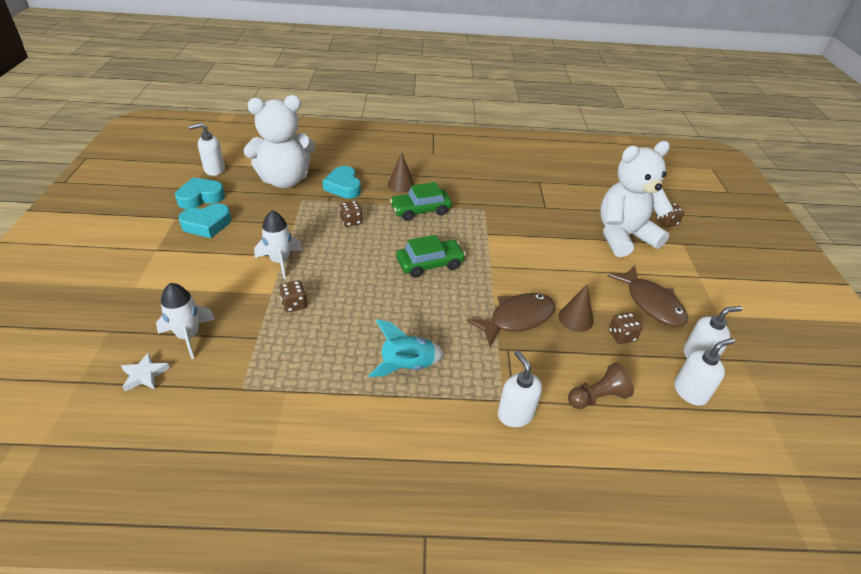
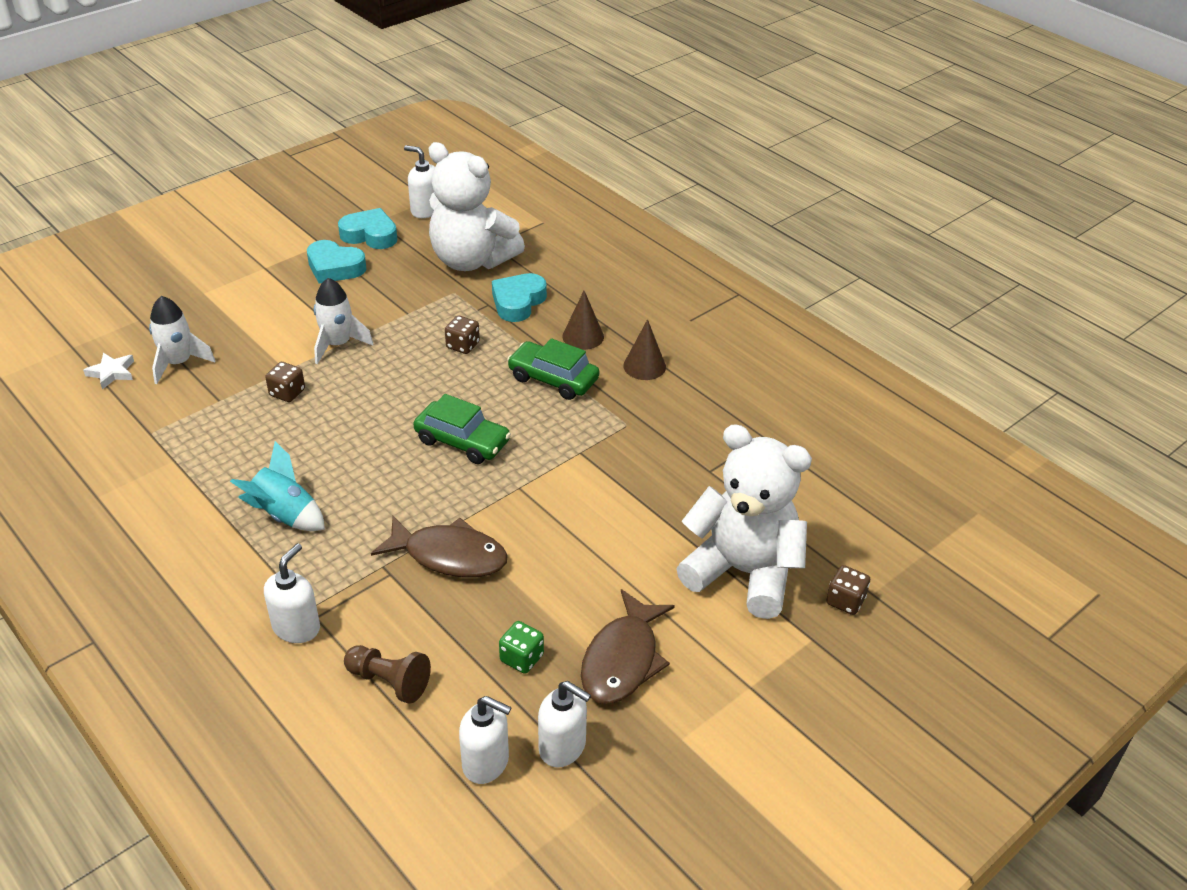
camera: 50 degrees right, 0 degrees up
(575, 319) = (507, 603): brown cone -> brown cone (644, 366)
(621, 336) = (521, 658): brown dice -> green dice

